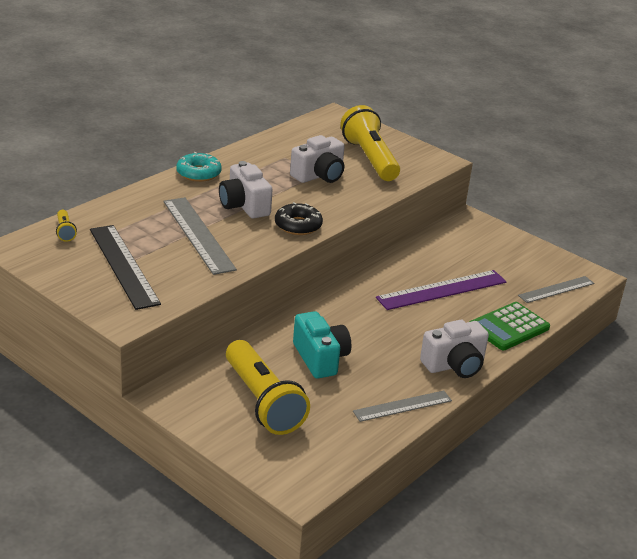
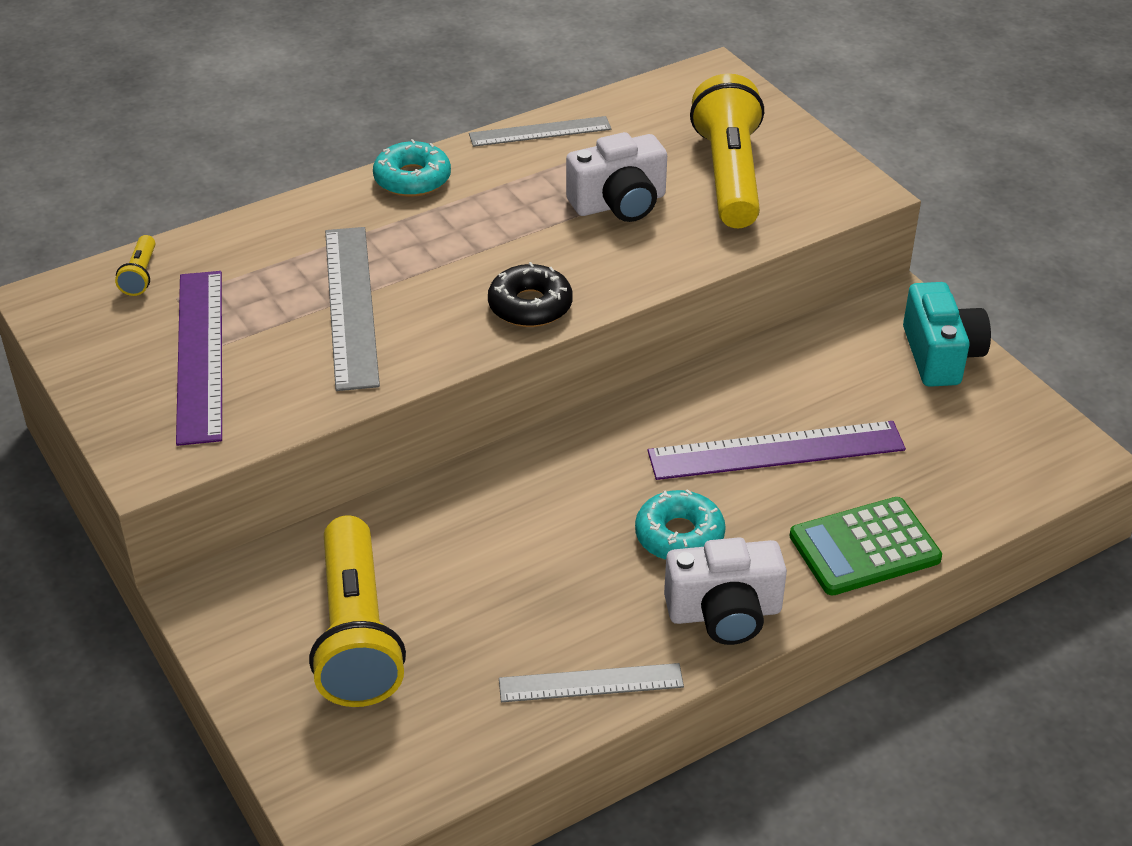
camera: 20 degrees right, 10 degrees up
(124, 265) = (200, 354): black ruler -> purple ruler
(244, 206) = (457, 254): white camera -> none
(320, 358) = (493, 562): turquoise camera -> turquoise camera (940, 355)
(413, 334) = (679, 536): none -> turquoise donut
(556, 289) = (995, 478): grey ruler -> grey ruler (540, 132)

